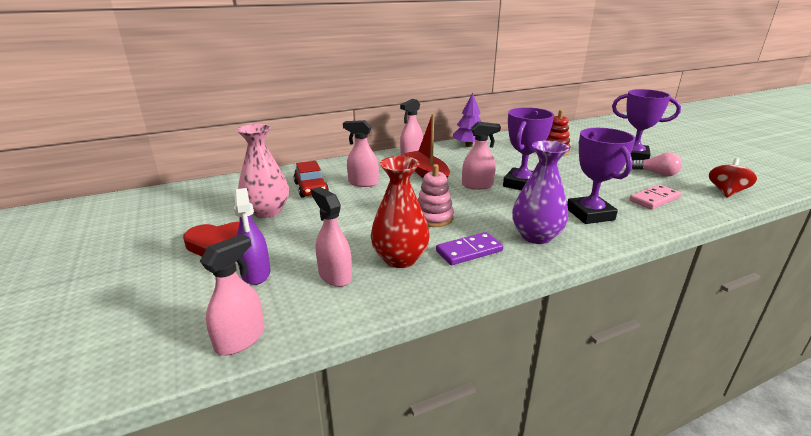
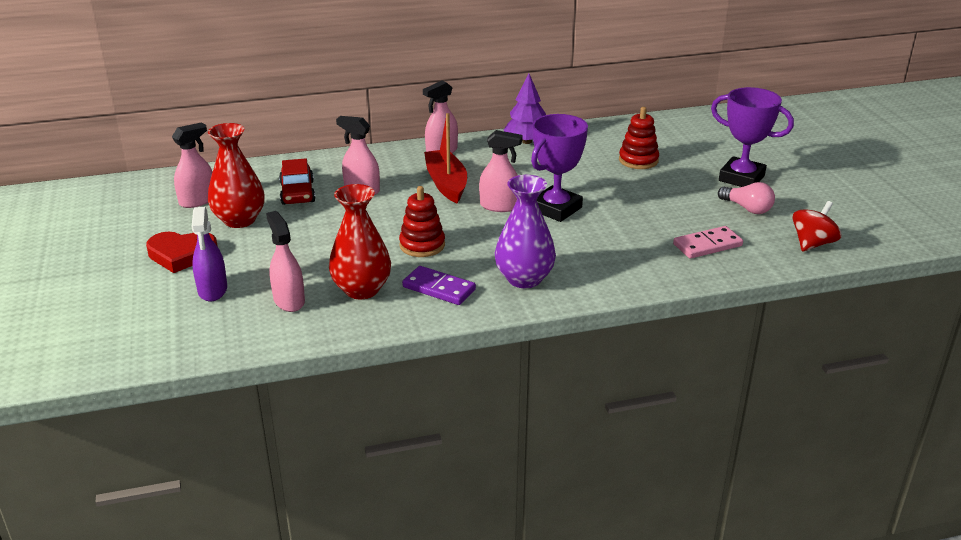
camera: 10 degrees right, 5 degrees up
(240, 339) = (187, 349): pink spray bottle -> pink spray bottle (197, 200)
(267, 212) = (239, 220): pink vase -> red vase
(433, 218) = (422, 245): pink stacking toy -> red stacking toy
(469, 251) = (439, 288): purple domino -> purple domino turned 45 degrees clockwise
(590, 214) = (608, 258): purple trophy -> none

